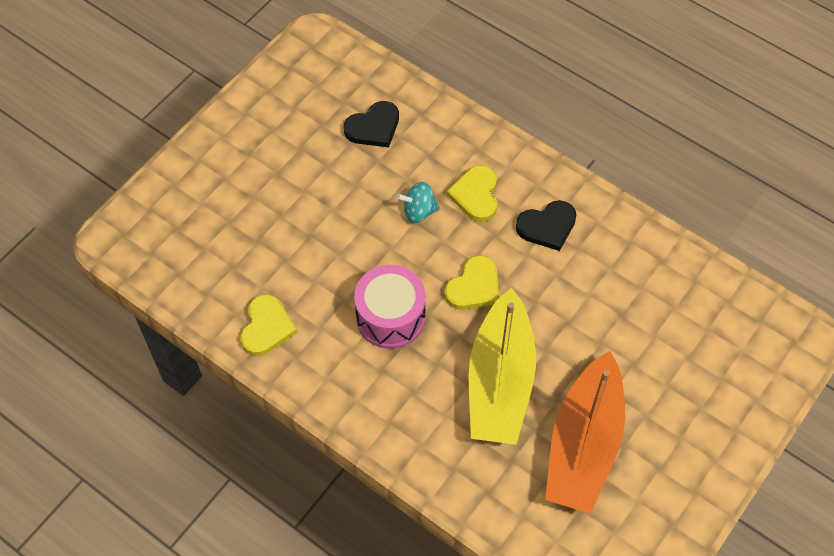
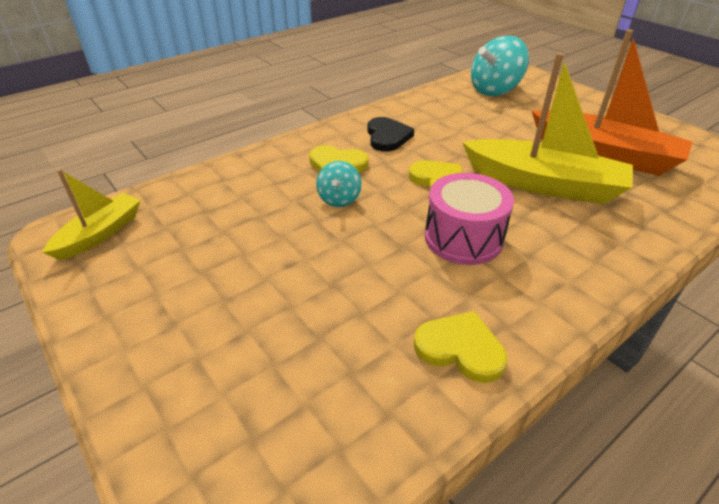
camera: 75 degrees left, 20 degrees down
(323, 65) = (100, 234): none -> yellow boat
(373, 127) = (216, 211): black heart -> none
(716, 323) = (494, 90): none -> turquoise spinning top

